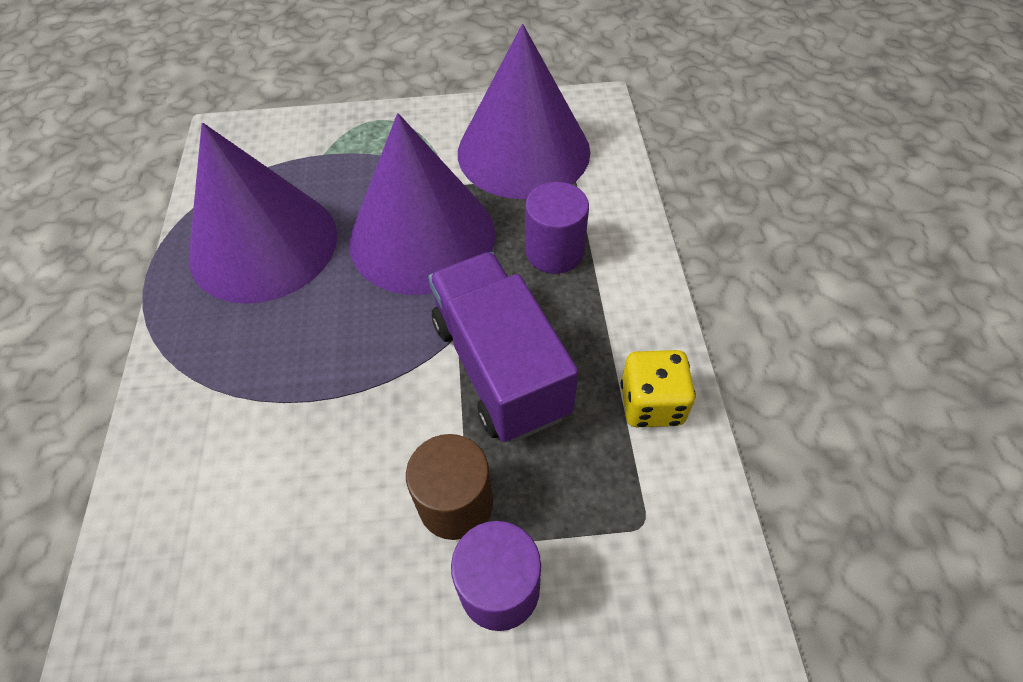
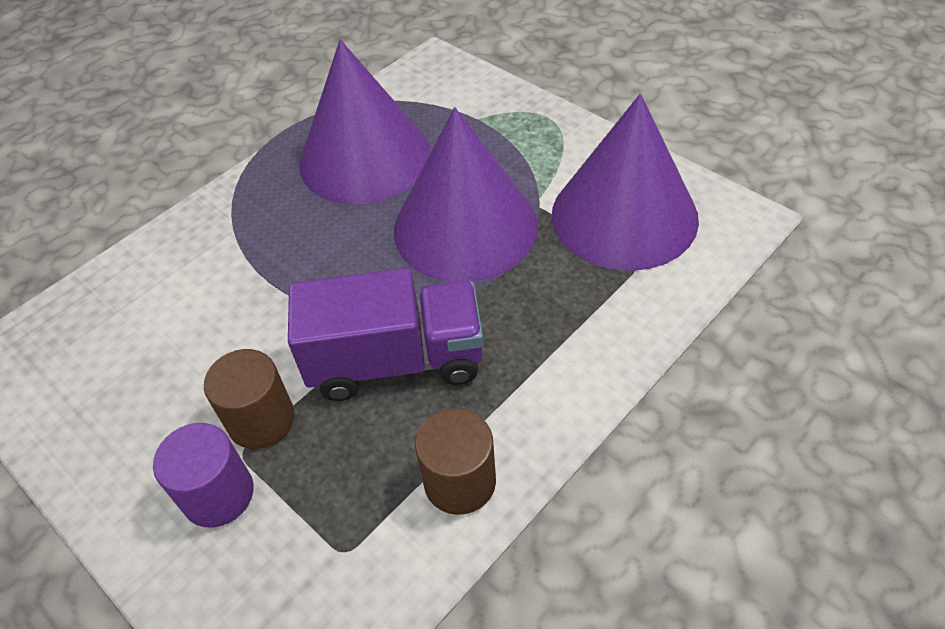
camera: 50 degrees right, 5 degrees down
(499, 367) = (396, 360): purple truck -> purple truck turned 60 degrees clockwise
(554, 252) = (542, 312): purple cylinder -> none
(651, 404) = (460, 482): yellow dice -> brown cylinder

